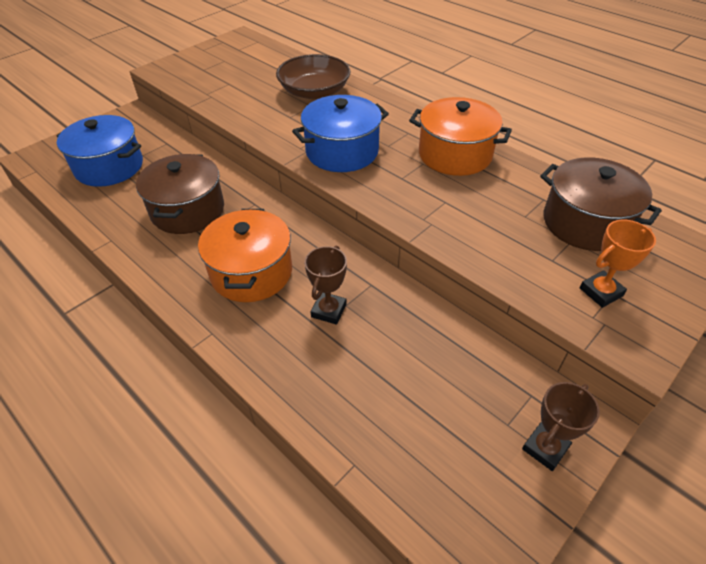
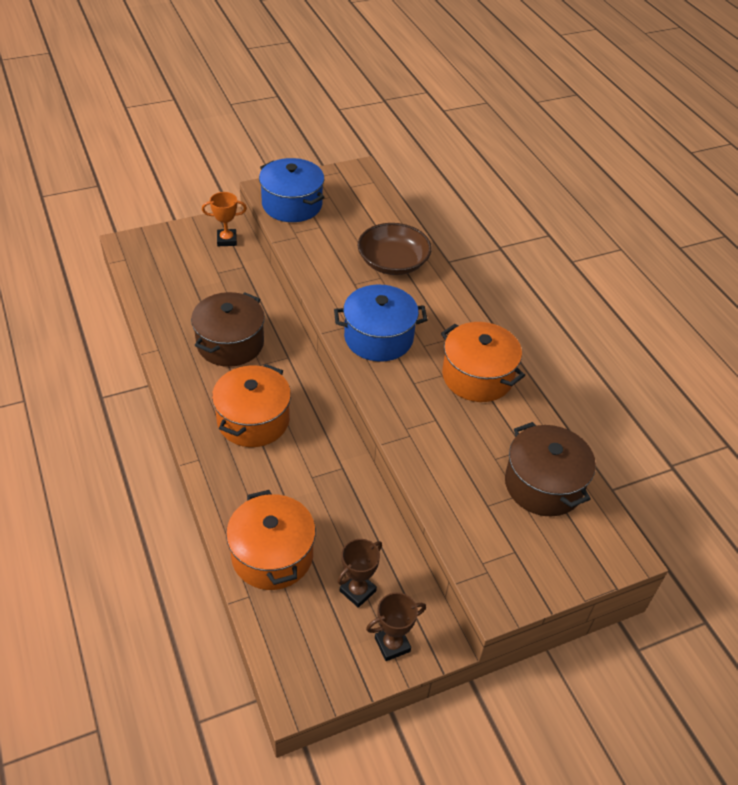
camera: 20 degrees right, 0 degrees up
(109, 167) = (185, 276): blue pot -> blue pot (292, 205)
(329, 310) = (296, 476): brown trophy -> brown trophy (357, 591)
(353, 404) = (272, 555): none -> orange pot
(601, 292) = (505, 546): orange trophy -> orange trophy (226, 240)

